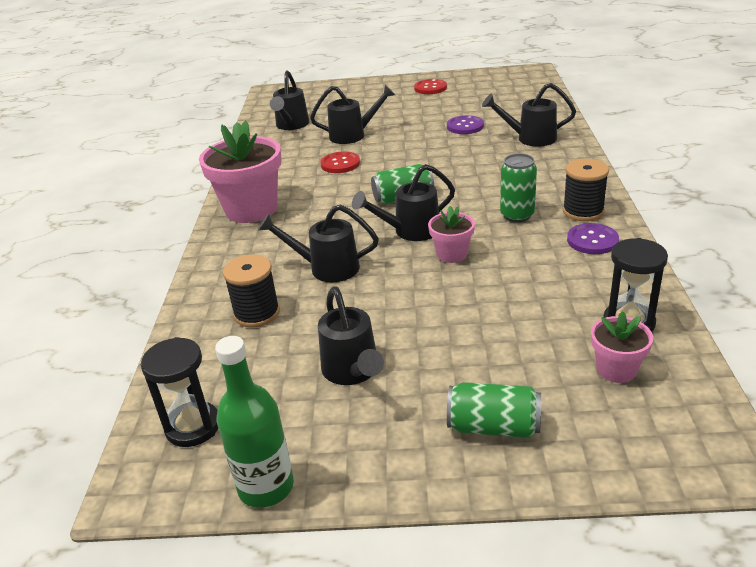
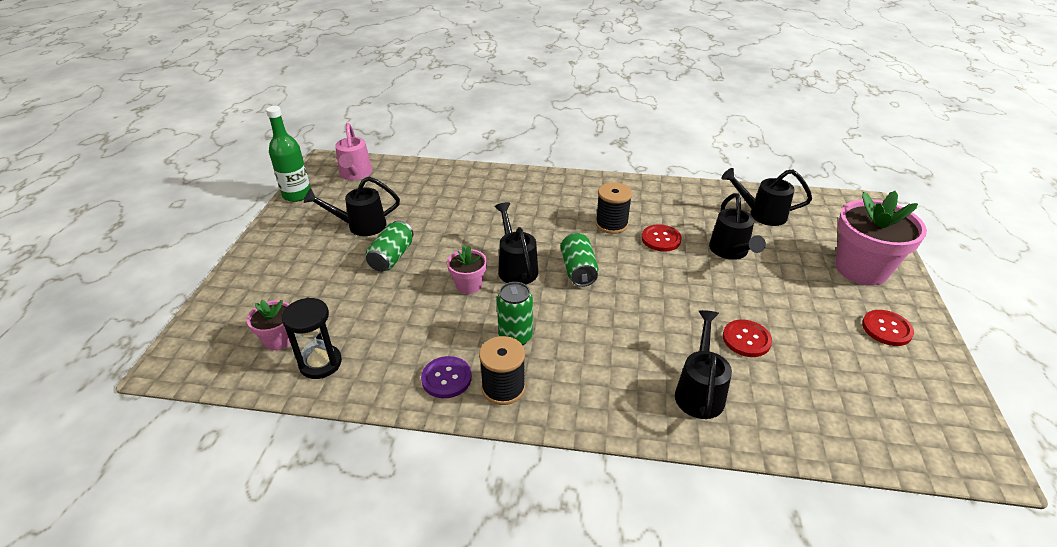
camera: 95 degrees right, 5 degrees up
(193, 426) = (355, 174): black hourglass -> pink watering can
(251, 209) = (586, 191): pink flower pot -> pink flower pot (861, 269)
(257, 313) = (443, 193): black spool -> black spool (611, 224)
(327, 268) = (481, 222): black watering can -> none
(465, 126) = (746, 339): purple button -> red button
(493, 426) = (275, 273): green can -> green can (392, 257)

